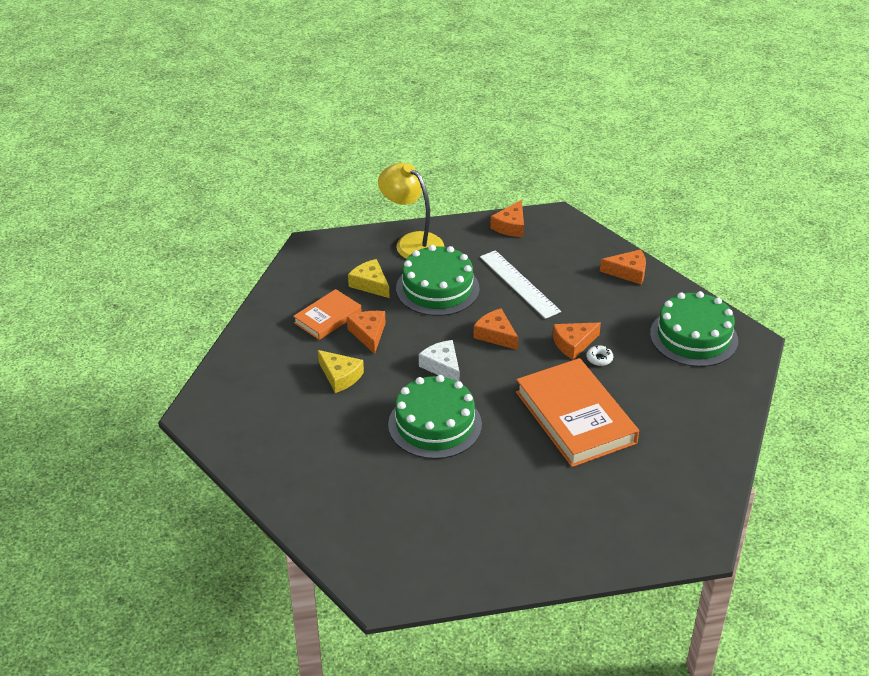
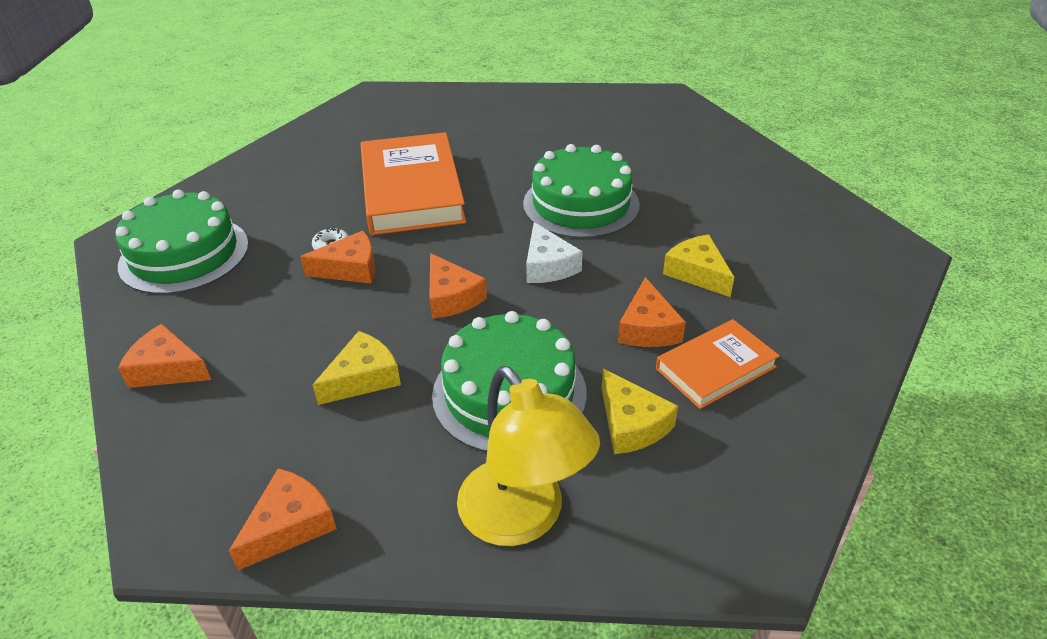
camera: 165 degrees left, 0 degrees up
(519, 284) = (363, 378): white ruler -> yellow cheese

